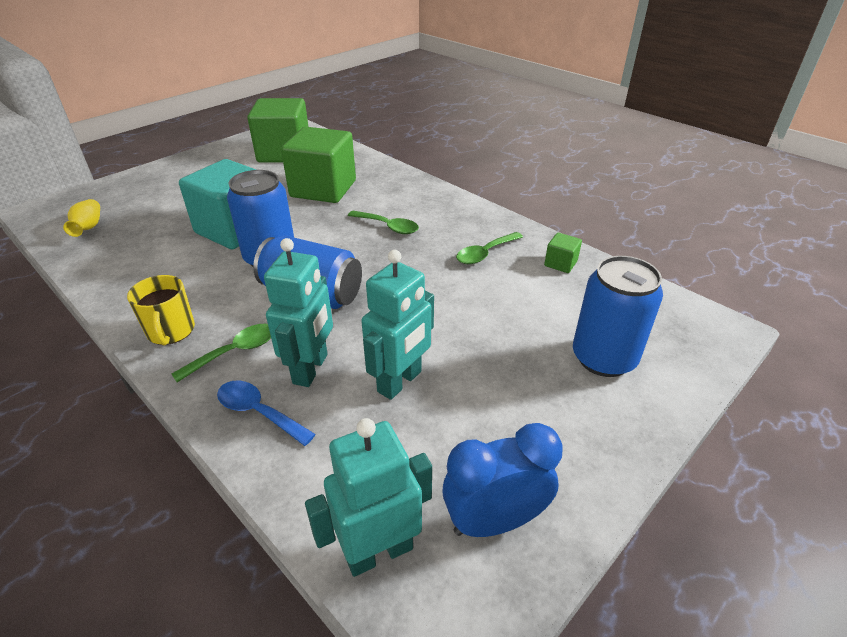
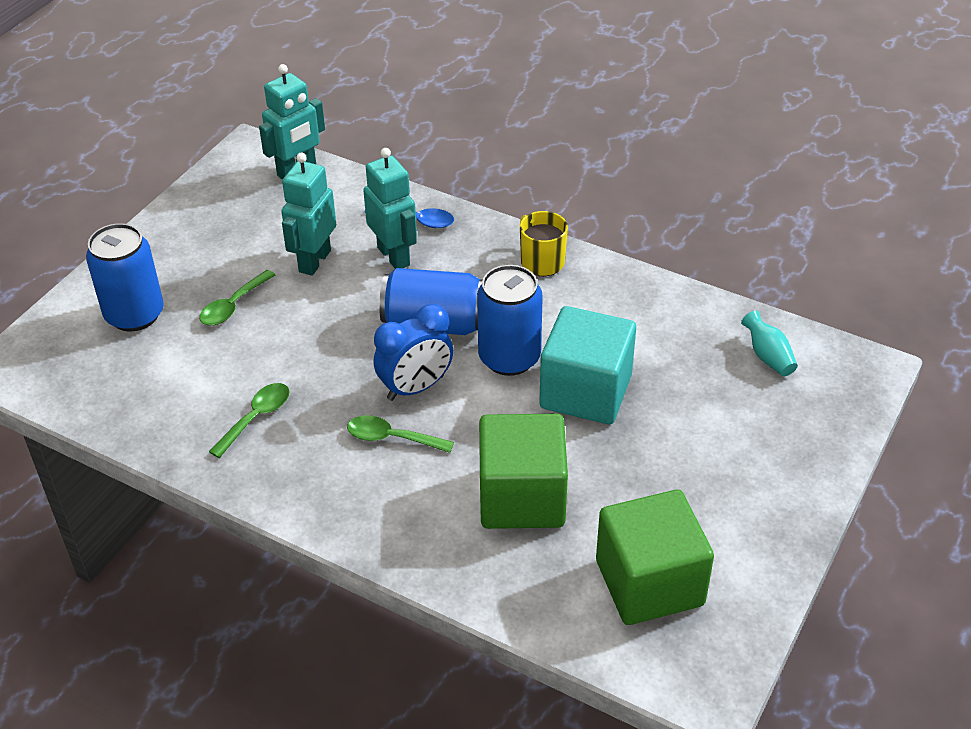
camera: 165 degrees right, 5 degrees up
(88, 227) = (768, 356): yellow vase -> turquoise vase
(235, 352) = (469, 256): green spoon -> green spoon (233, 306)
(311, 369) = (394, 256): turquoise robot -> turquoise robot turned 150 degrees clockwise
(494, 521) = (228, 196): blue clock -> blue clock (415, 388)
(560, 263) = (162, 421): green cube -> none

